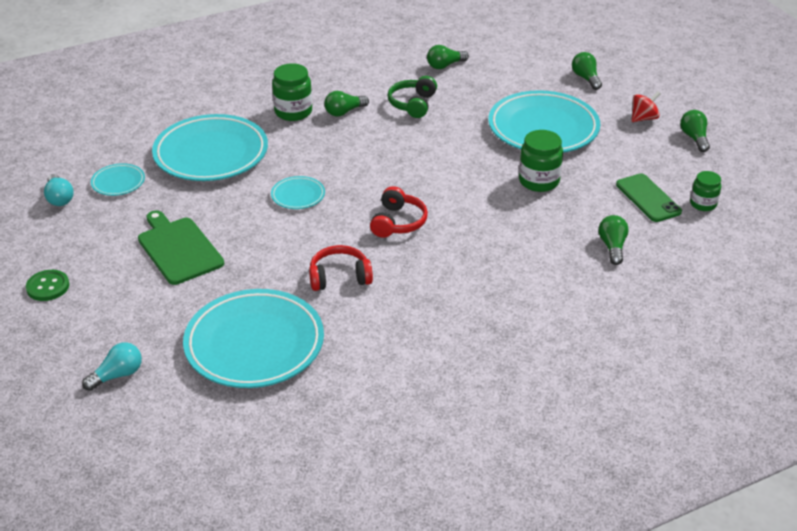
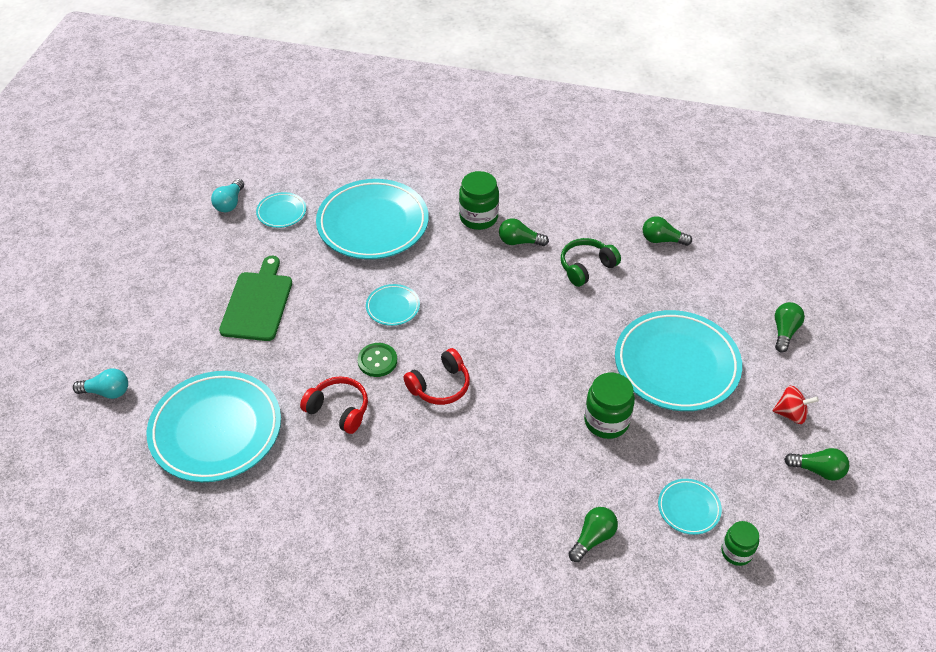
camera: 40 degrees right, 10 degrees up
(48, 287) = (144, 281): green button -> green button (377, 361)
(648, 198) = (688, 508): green phone -> turquoise plate
(694, 138) = (818, 470): green light bulb -> green light bulb turned 75 degrees clockwise

